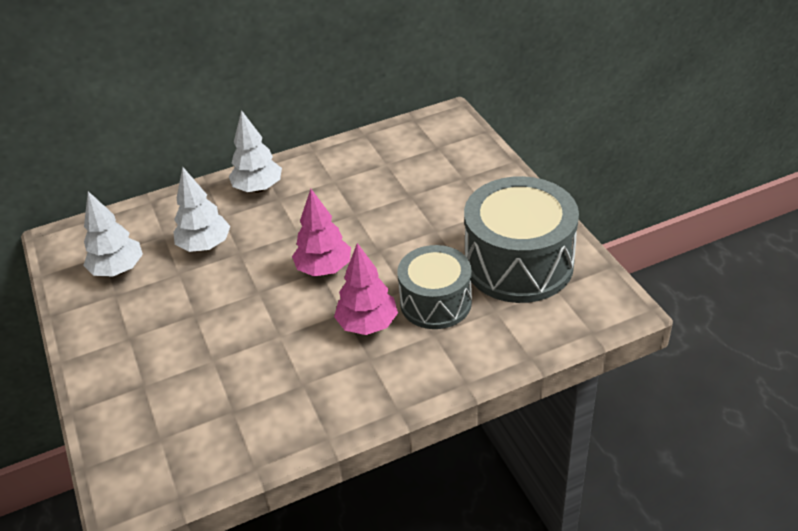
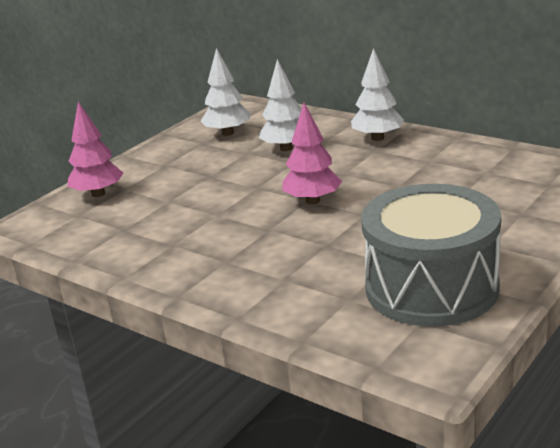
camera: 60 degrees right, 15 degrees down
(367, 324) = (266, 244): pink tree -> pink tree (98, 194)
(435, 302) = (326, 265): grey drum -> none

